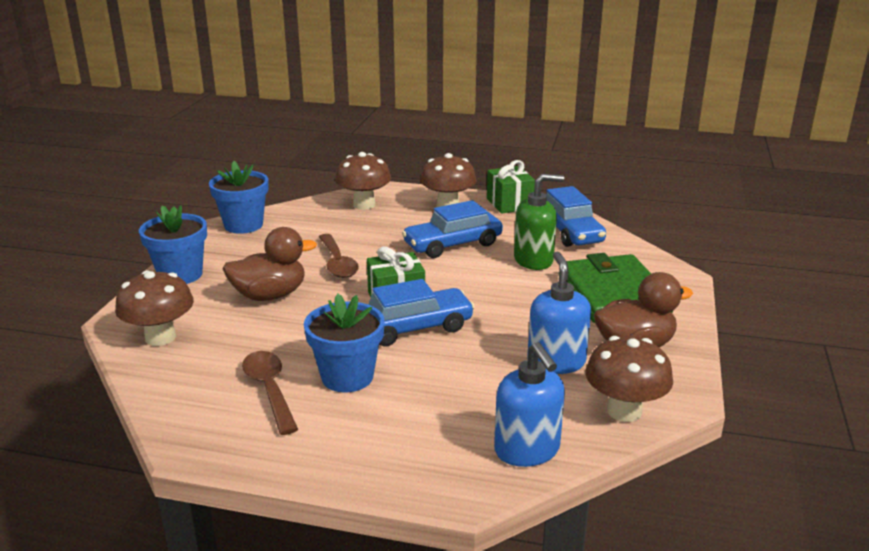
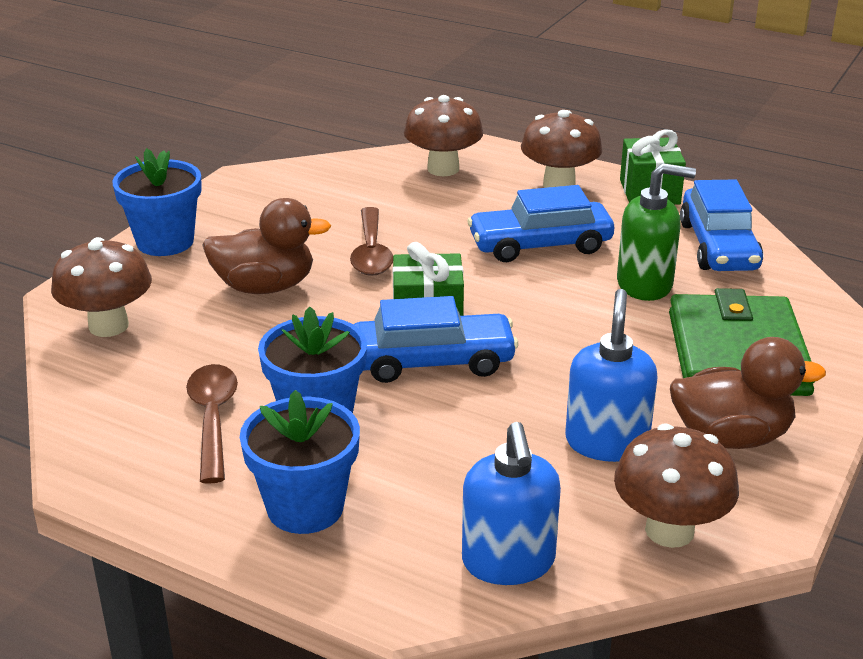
camera: 15 degrees right, 5 degrees up
(243, 225) = (271, 180): blue flower pot -> blue flower pot (305, 507)

